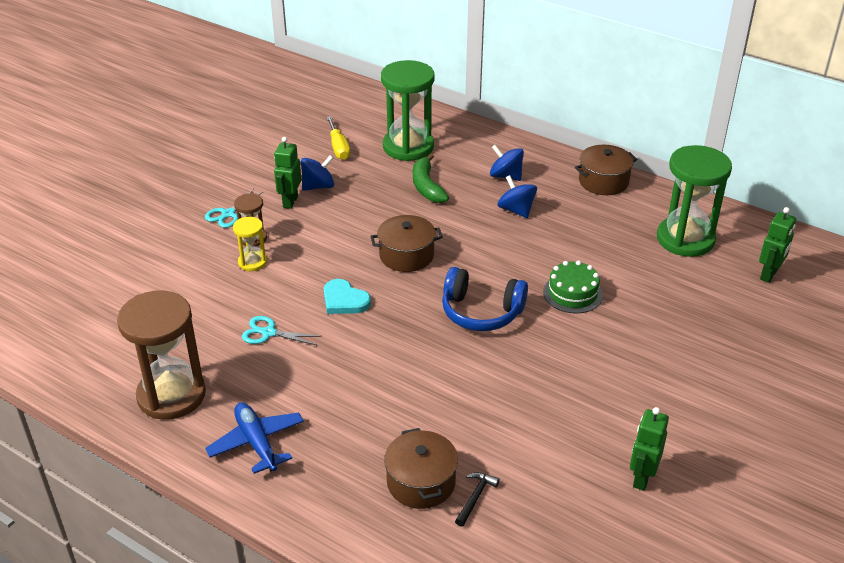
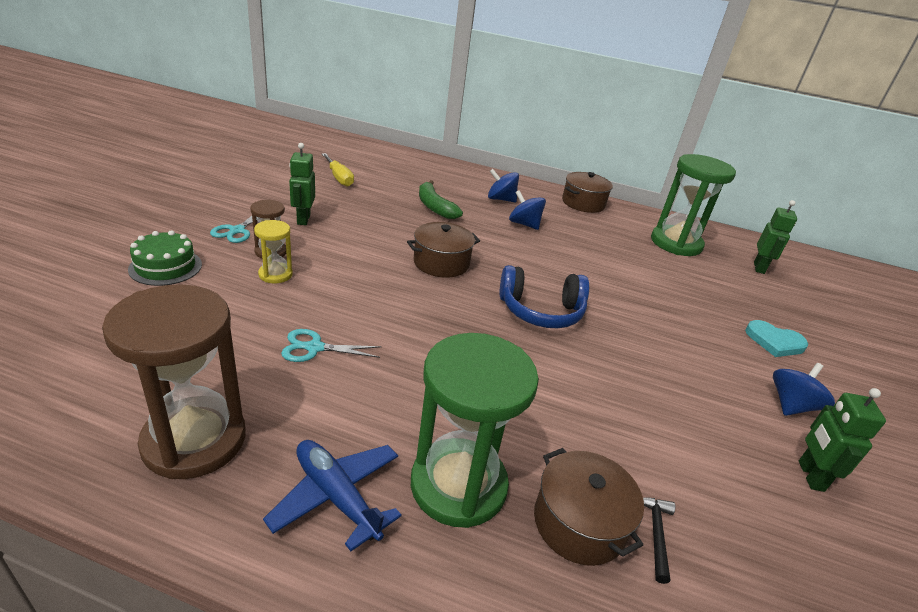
camera: 20 degrees left, 5 degrees down
(318, 186) = (329, 207): blue spinning top -> blue spinning top (791, 405)
(344, 300) = (393, 307): turquoise heart -> turquoise heart (774, 342)
(408, 147) = (404, 178): green hourglass -> green hourglass (458, 485)
(572, 293) = (615, 290): green cake -> green cake (165, 267)

